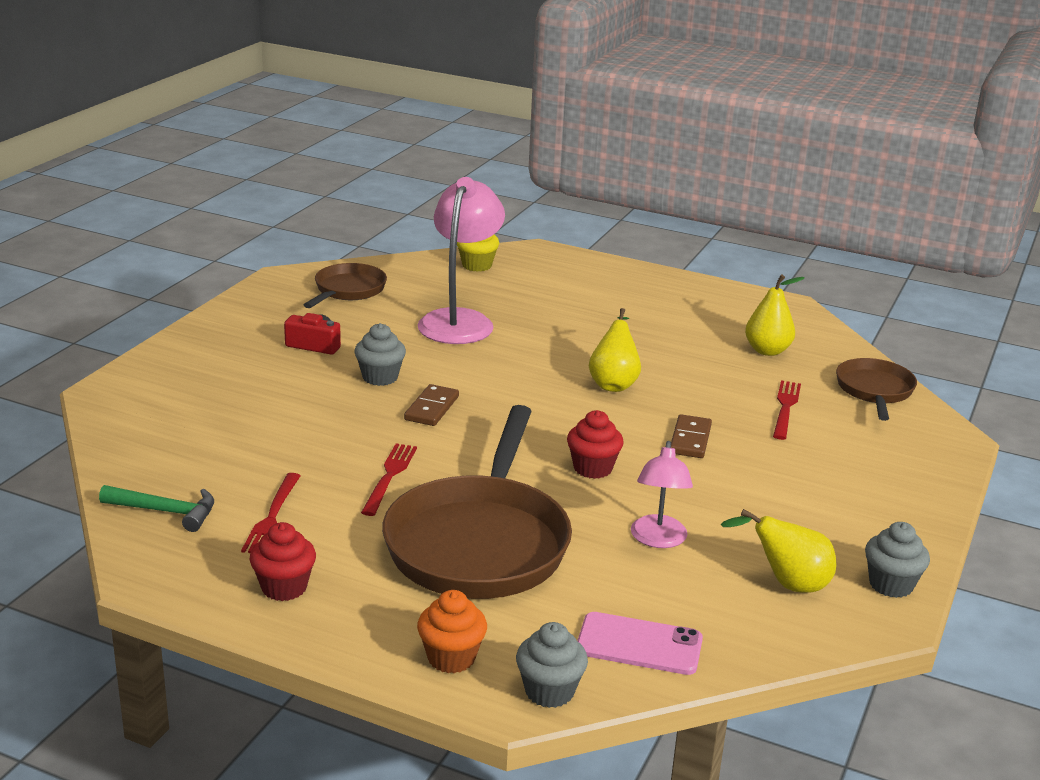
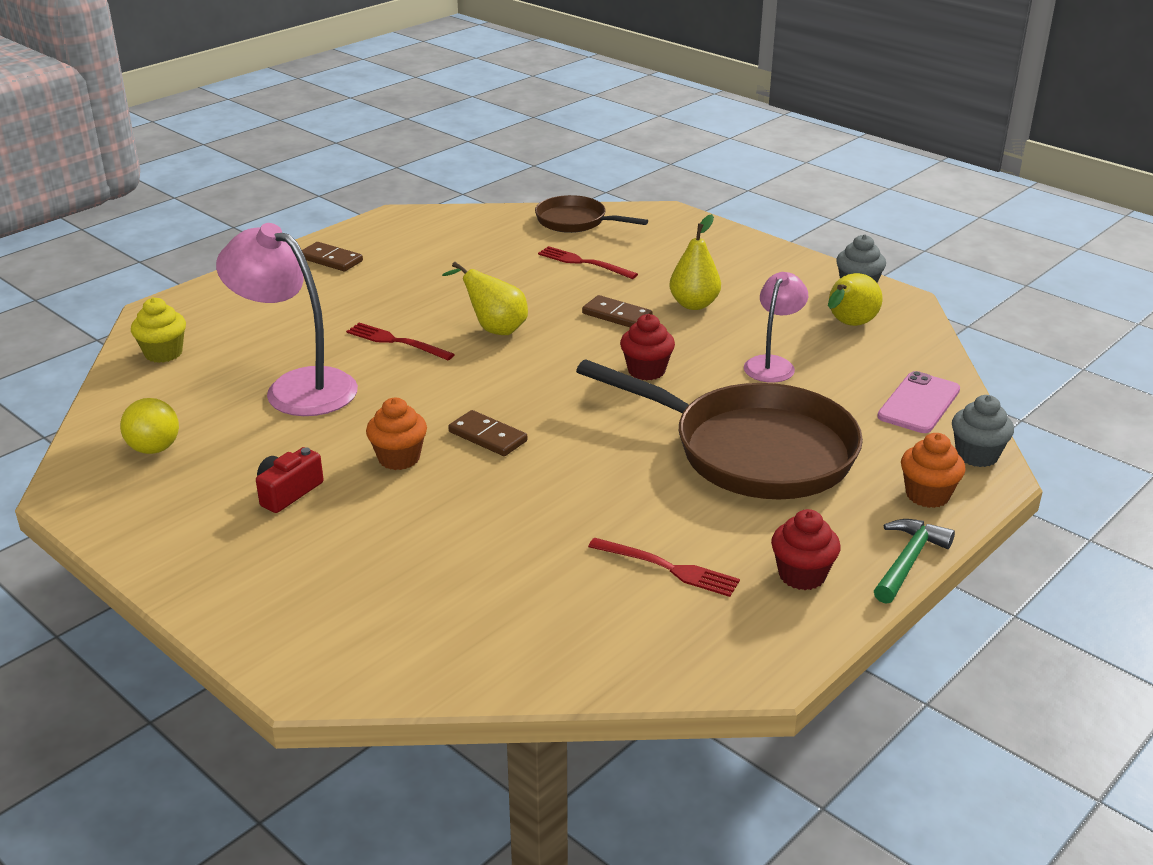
camera: 70 degrees left, 5 degrees up
(165, 512) = (631, 645): green hammer -> green hammer (908, 561)
(348, 290) = (154, 449): brown pan -> yellow ball
(380, 377) = (399, 458): grey cupcake -> orange cupcake
(389, 476) = (616, 483): red fork -> red fork (396, 342)
(658, 540) = (772, 364): pink lamp -> pink lamp turned 90 degrees counterclockwise
(678, 293) = (331, 260): none -> brown domino
(767, 351) = (477, 246): yellow pear -> yellow pear (694, 304)

